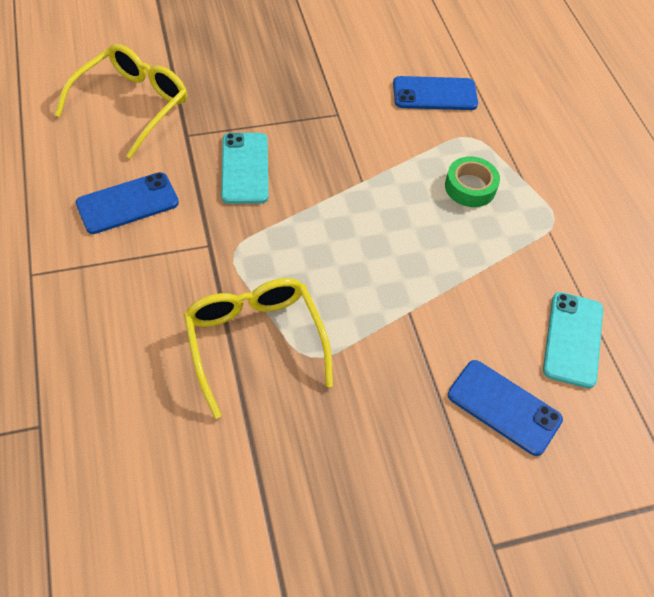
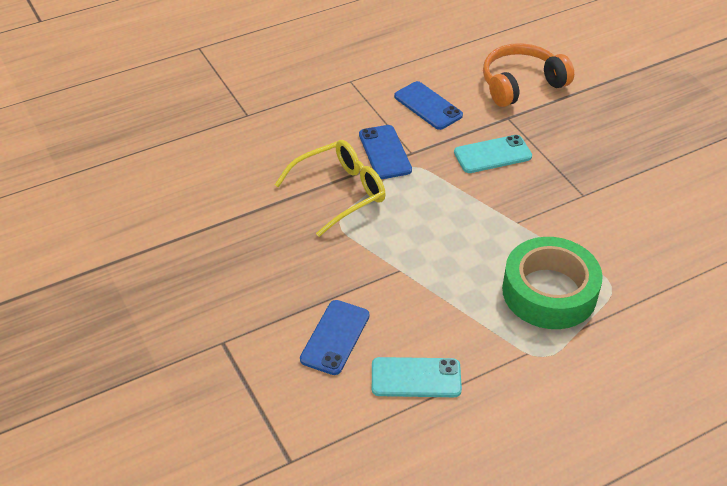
camera: 80 degrees right, 10 degrees down
(132, 104) = (521, 84): yellow glasses -> orange headphones
(434, 94) = (650, 253): blue phone -> blue phone (385, 152)
(470, 187) = (549, 292): green tape -> green tape, size x1.99

